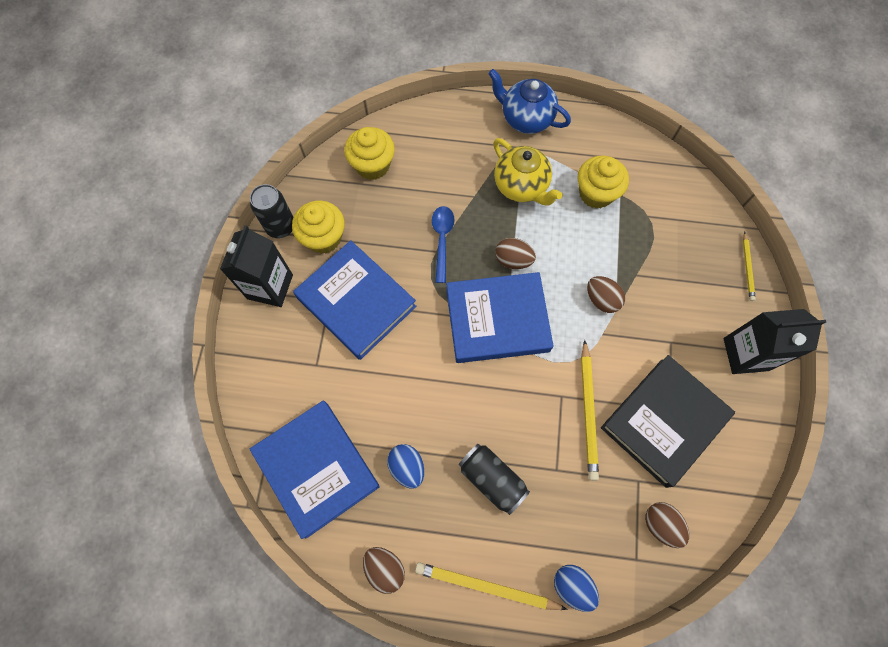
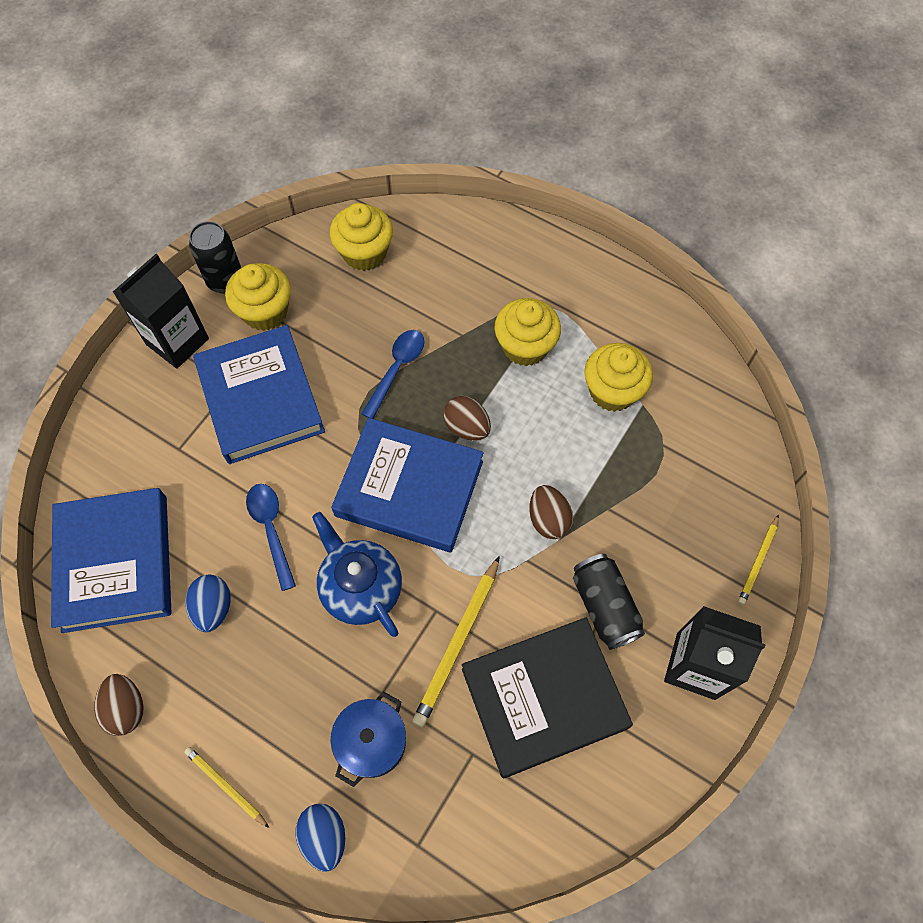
camera: 25 degrees right, 5 degrees down
(417, 393) = (271, 530): none -> blue spoon
(486, 586) = (226, 786): yellow pencil -> yellow pencil, size x0.58
(492, 479) = (301, 667): black can -> black can (604, 606)
(521, 186) = (525, 346): yellow teapot -> yellow cupcake
(525, 119) = (575, 269): blue teapot -> blue teapot (360, 588)
(568, 506) = (372, 742): none -> blue pot
(661, 524) = (471, 819): brown egg -> none

